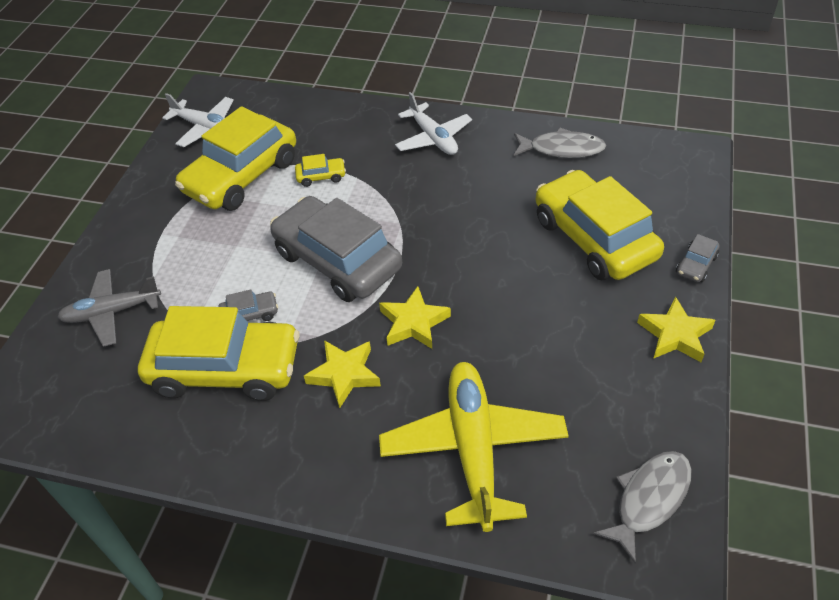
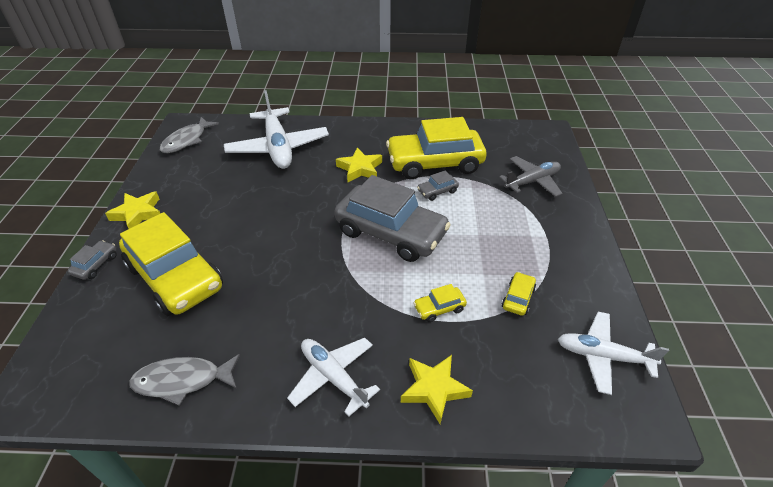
camera: 165 degrees right, 5 degrees down
(241, 176) = (518, 298): yellow car -> yellow car, size x0.40
(413, 323) = (322, 199): yellow star -> yellow star (434, 389)
(473, 449) = (278, 147): yellow plane -> white plane

